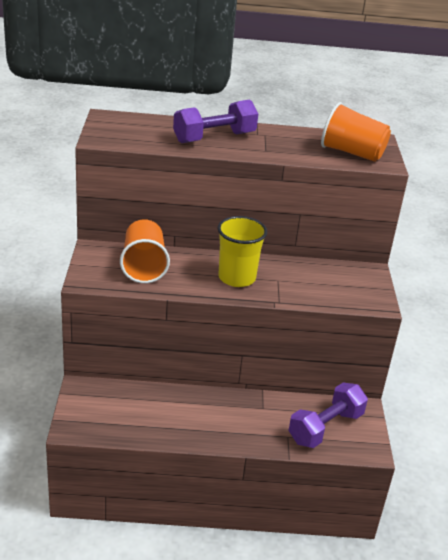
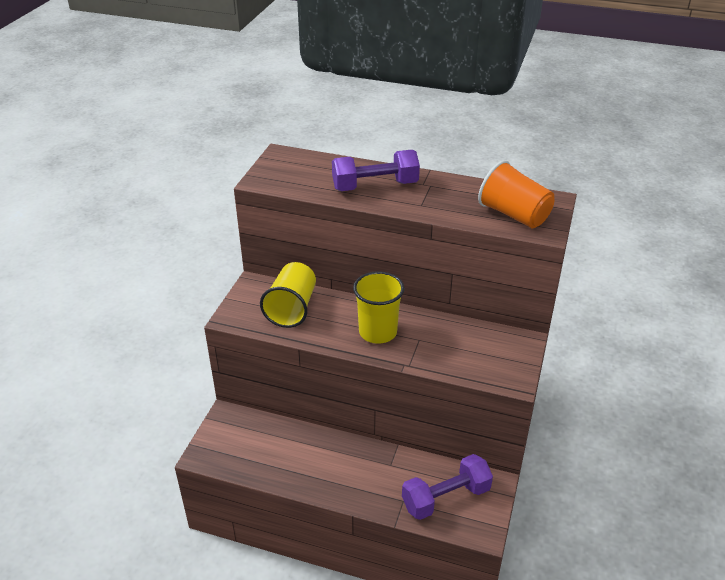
camera: 20 degrees right, 5 degrees up
(144, 266) = (292, 308): orange cup -> yellow cup

